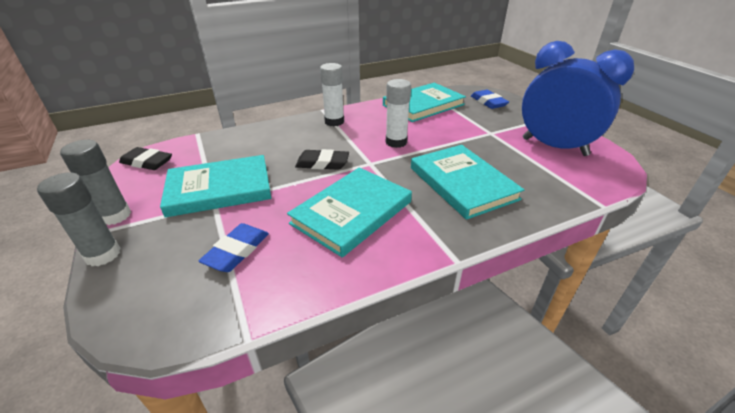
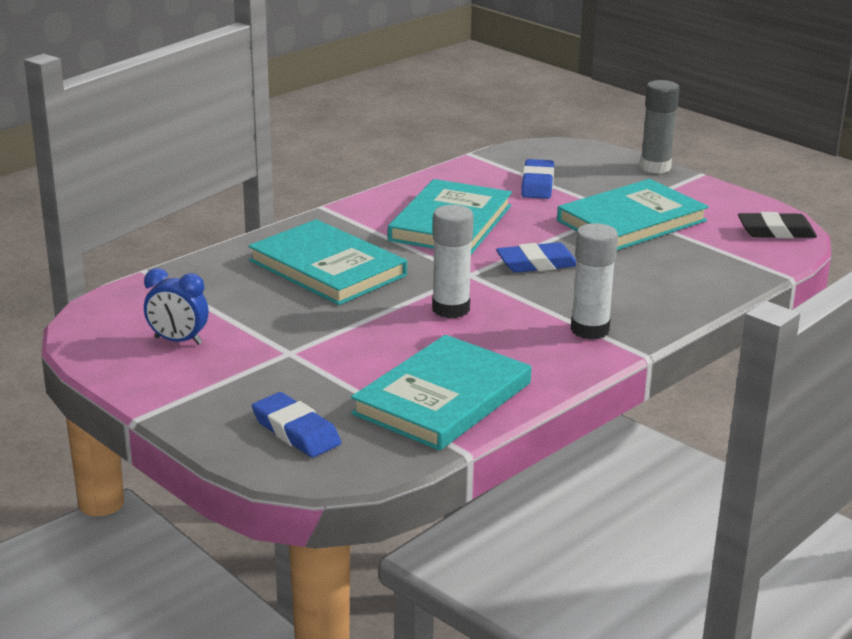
camera: 160 degrees right, 10 degrees down
(115, 216) = (701, 187): grey glue stick -> none
(322, 163) = (537, 264): black eraser -> blue eraser
(554, 147) = (178, 341): blue clock -> blue clock, size x0.44

